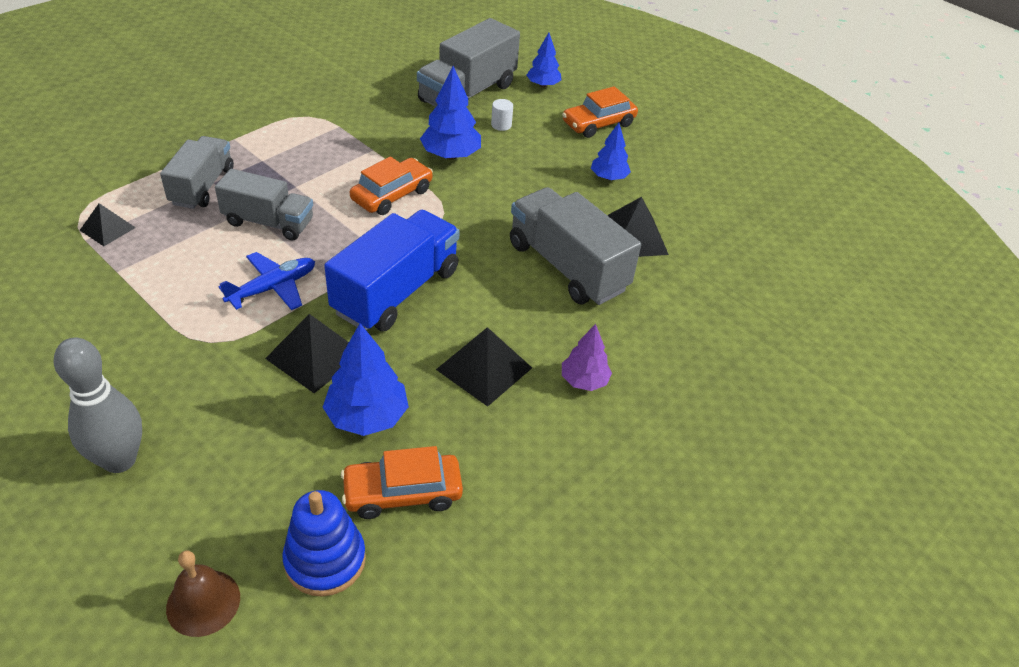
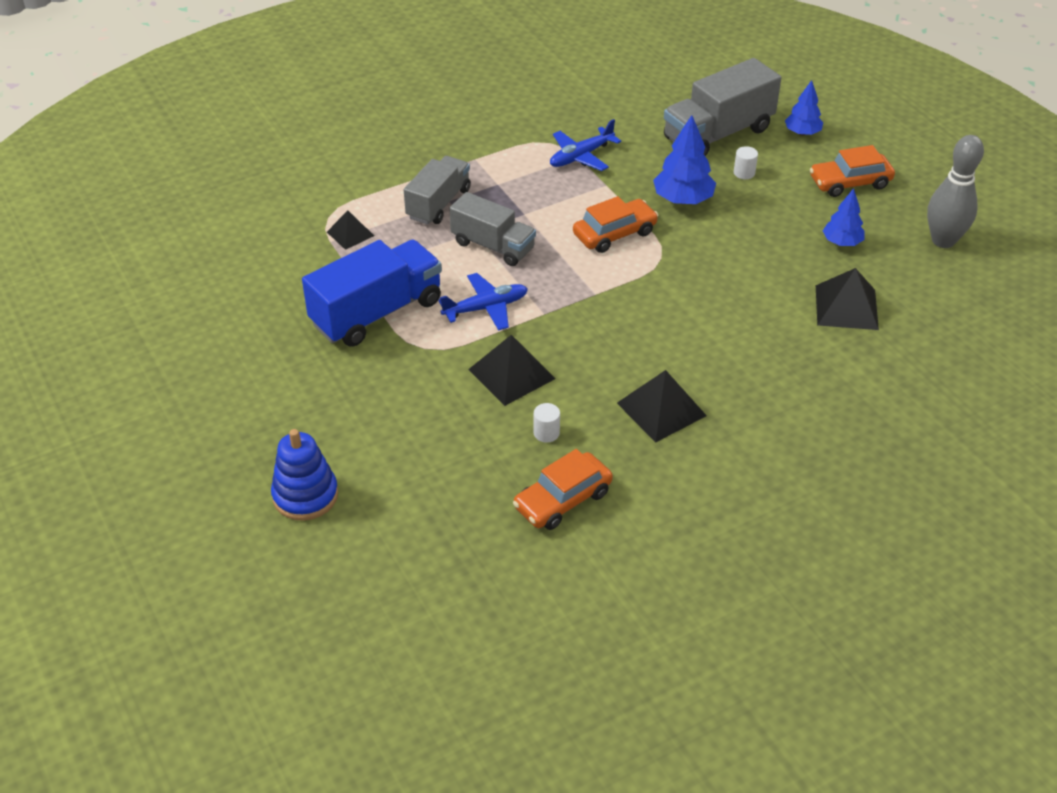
camera: 20 degrees right, 0 degrees up
(119, 460) = (338, 432): grey bowling pin -> grey bowling pin (943, 240)
(203, 602) = (388, 550): brown bell -> none
(325, 560) = (488, 538): blue stacking toy -> blue stacking toy (305, 495)
(342, 126) = (581, 156): none -> blue plane
(367, 416) = (546, 433): blue tree -> white cylinder
(396, 291) = (597, 327): blue truck -> blue truck (377, 313)
(402, 493) = (563, 500): orange car -> orange car turned 45 degrees counterclockwise
(567, 267) = (769, 327): grey truck -> none
(584, 381) = (752, 435): purple tree -> none

